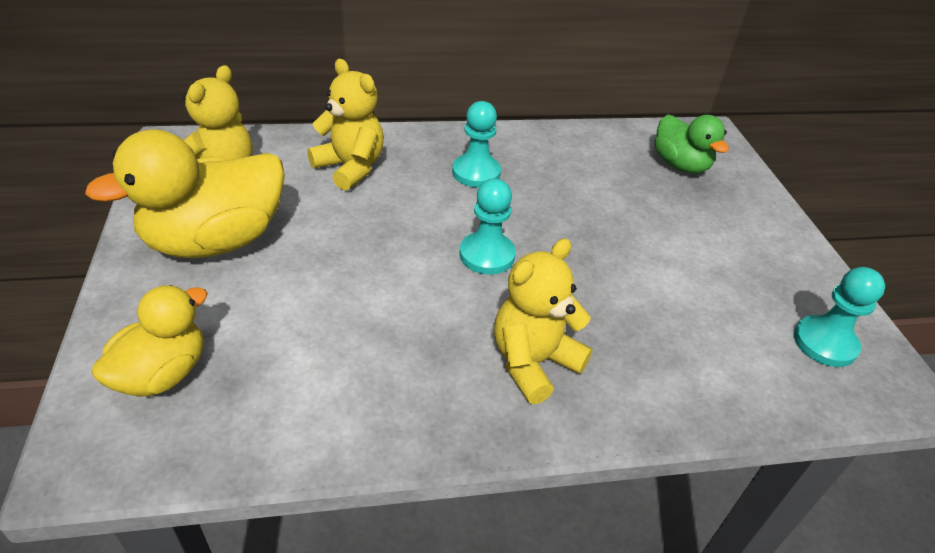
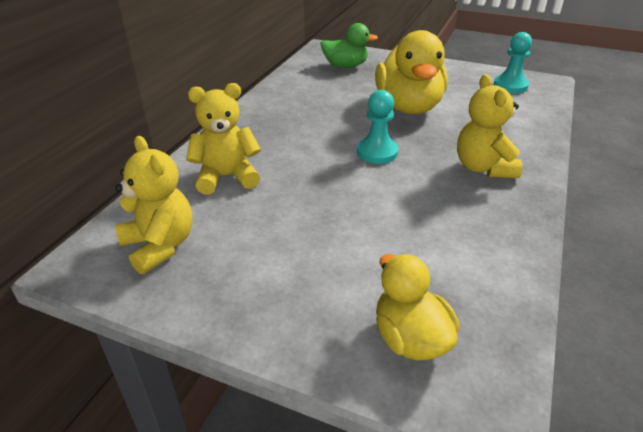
camera: 55 degrees left, 5 degrees down
(215, 241) = (259, 271): yellow duck -> yellow duck (408, 107)
(476, 173) = (287, 129): turquoise pawn -> none

